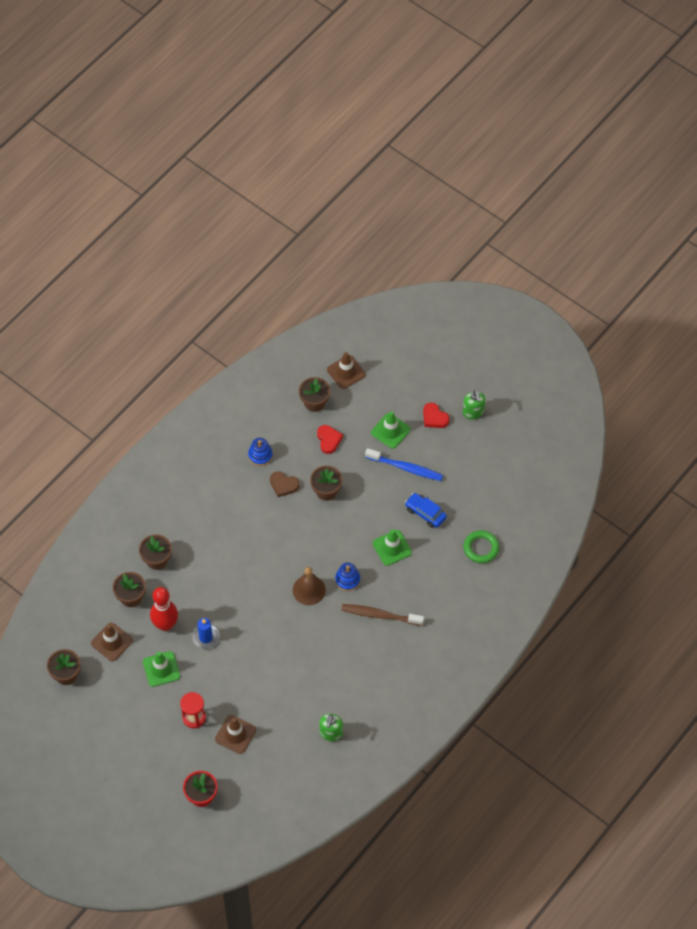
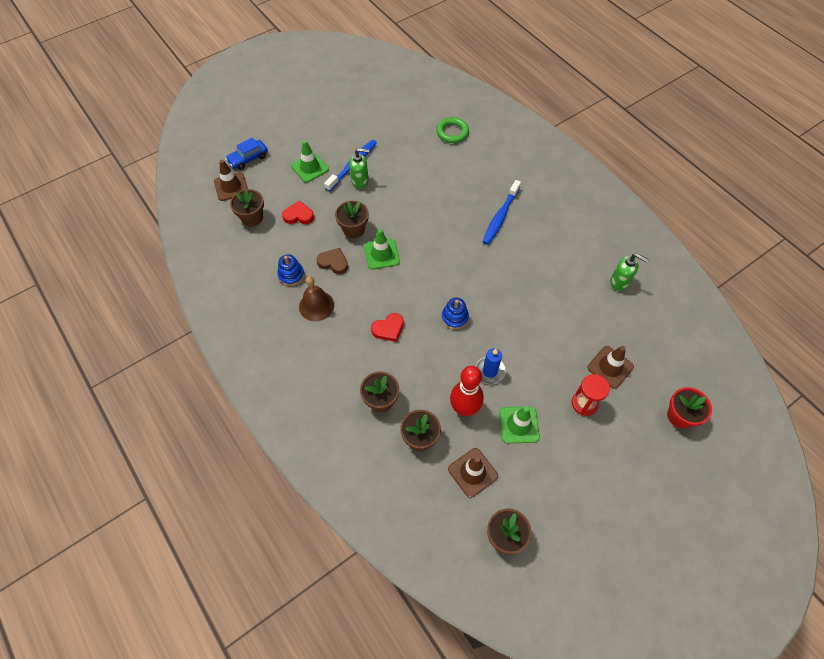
camera: 75 degrees left, 0 degrees up
(283, 485) = (333, 262): brown heart -> brown heart turned 105 degrees counterclockwise
(309, 590) = (458, 266): brown bell -> brown bell (316, 306)
(347, 580) = (456, 233): blue stacking toy -> blue stacking toy (454, 318)
(380, 615) = (500, 217): brown toothbrush -> blue toothbrush
(392, 548) = (432, 193): green traffic cone -> green traffic cone (381, 254)
(425, 513) = (404, 161): blue car -> blue car (248, 159)
(434, 418) = (310, 135): red heart -> red heart (388, 329)
(473, 412) = (317, 108): green soap dispenser -> green soap dispenser (360, 181)

